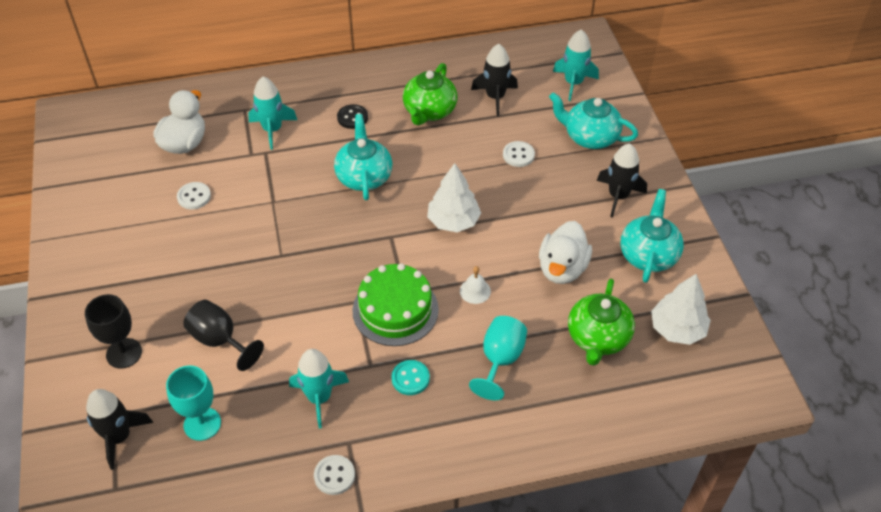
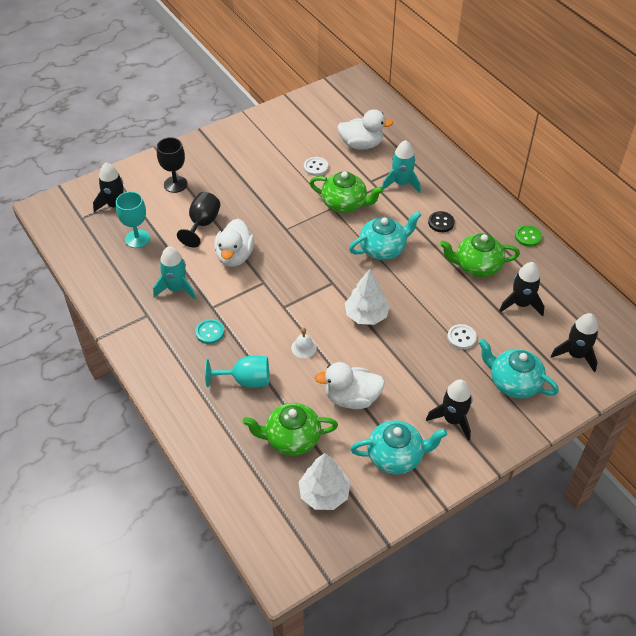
camera: 70 degrees right, 0 degrees up
(274, 188) = (345, 204): none -> green teapot
(297, 320) = (234, 256): none -> white duck
(334, 476) = (120, 316): white button -> none
(395, 310) = (265, 306): green cake -> none
(410, 61) = (528, 237): none -> green button
(573, 83) = (575, 354): turquoise rocket -> black rocket
(589, 137) = (513, 382): turquoise teapot -> turquoise teapot turned 60 degrees counterclockwise

